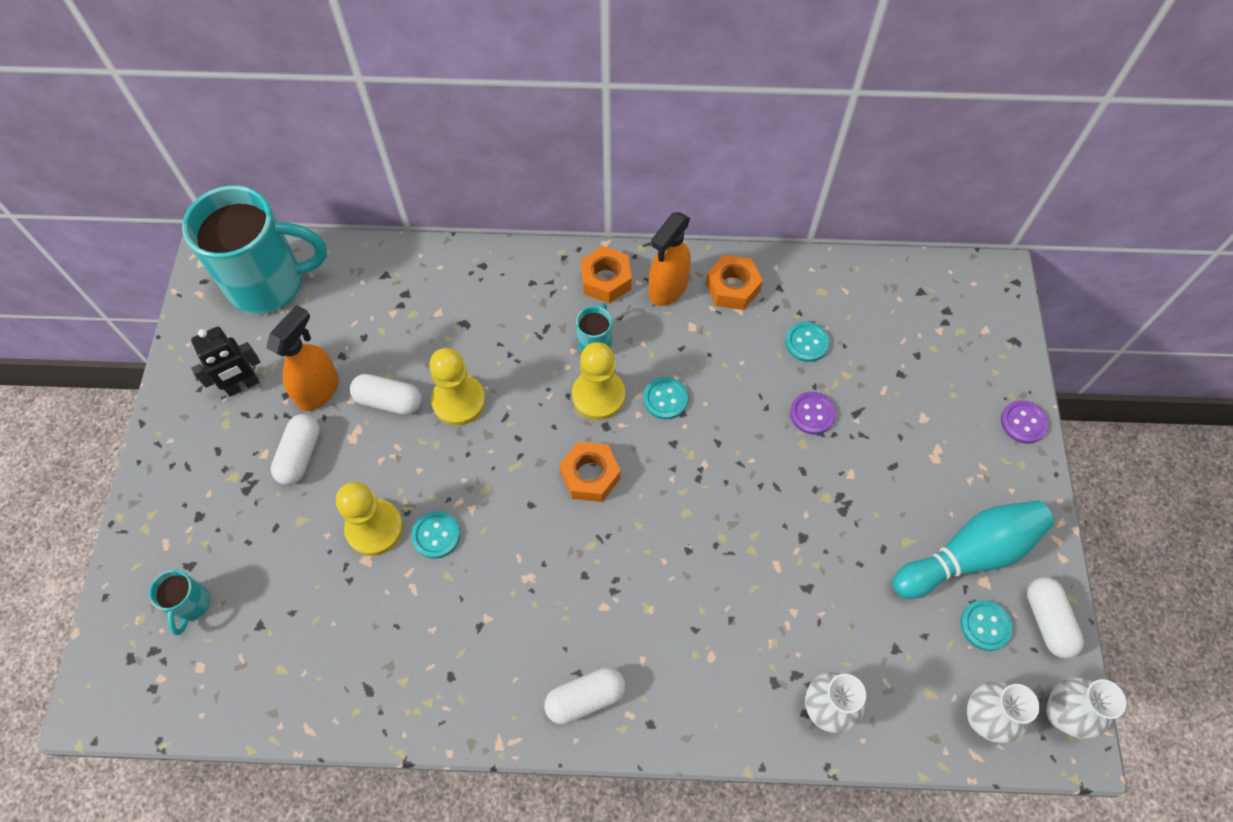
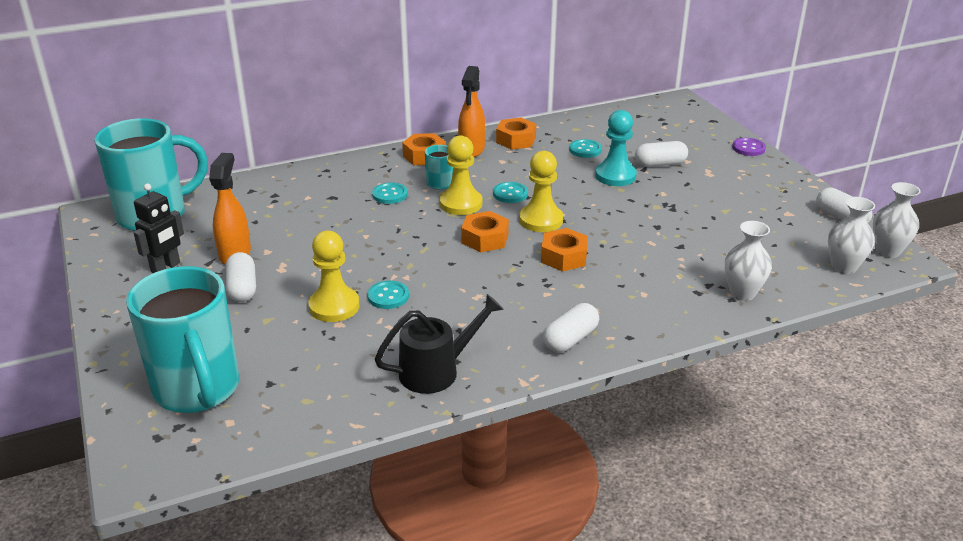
camera: 25 degrees left, 30 degrees down
(191, 605) = (198, 390): turquoise mug -> turquoise mug, size x2.35
(389, 401) = (299, 245): white capsule -> white capsule (660, 164)
(424, 683) = (437, 370): none -> black watering can
(459, 401) = (356, 231): yellow pawn -> yellow pawn (541, 220)
(660, 549) = (564, 257): none -> orange nut
(812, 414) = (615, 176): purple button -> turquoise pawn
(969, 555) = (768, 205): turquoise bowling pin -> none
(985, 625) = (806, 230): turquoise button -> turquoise button (390, 194)

